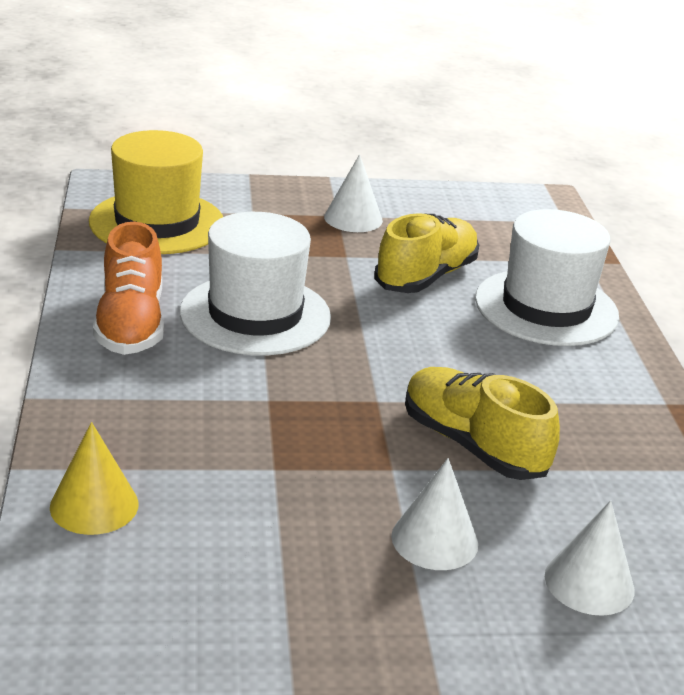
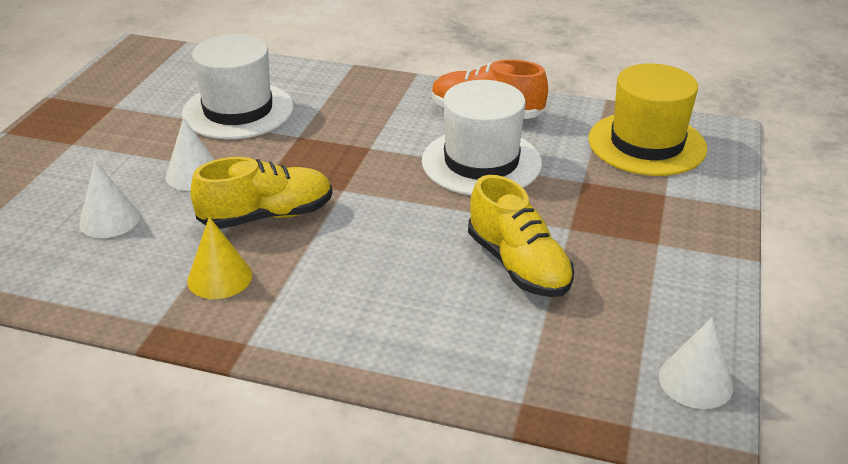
camera: 115 degrees right, 5 degrees up
(94, 505) = (306, 81): yellow cone -> yellow cone (219, 277)
(353, 218) = (649, 251): white cone -> white cone (695, 381)
(546, 307) = (435, 326): white hat -> white hat (238, 110)

